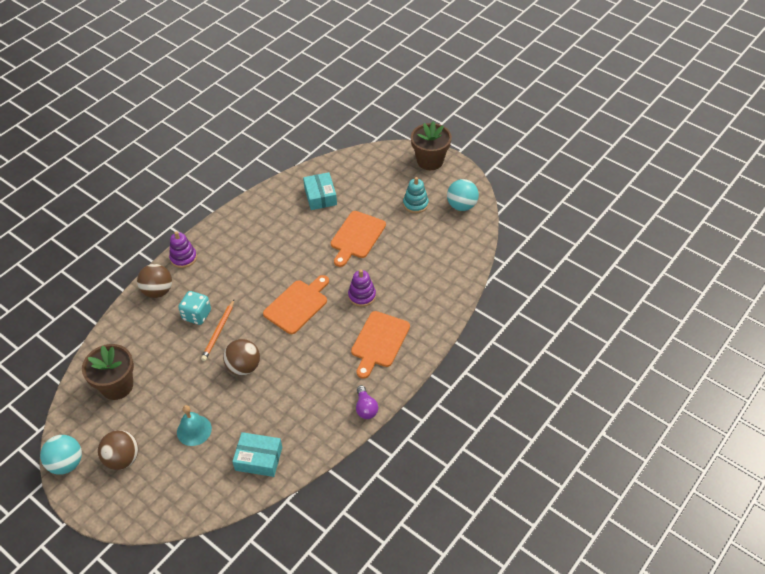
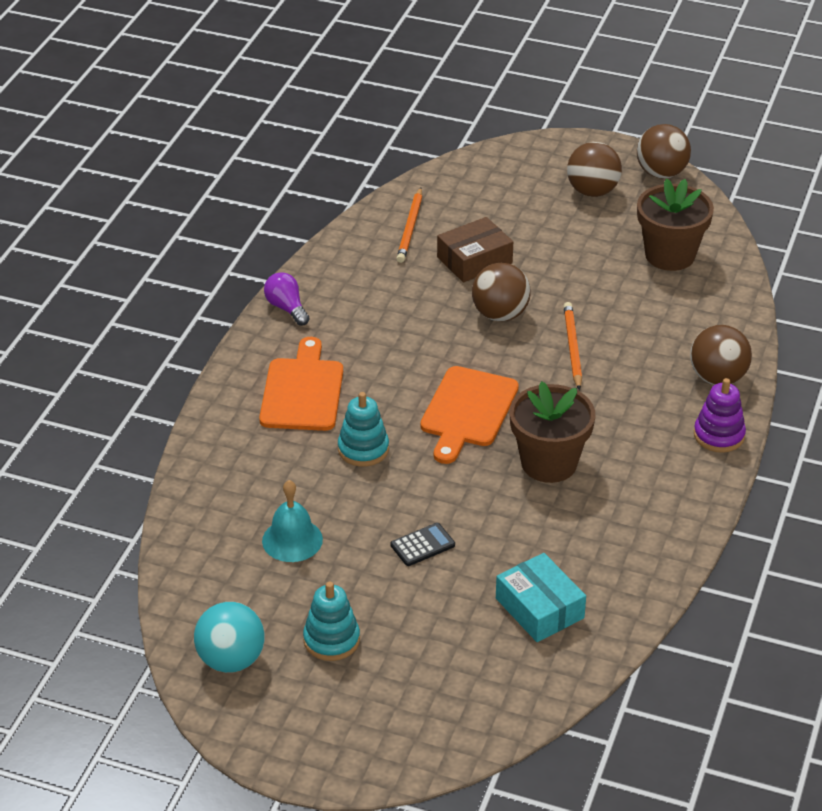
camera: 160 degrees right, 10 degrees down
(66, 463) = (661, 173): turquoise ball -> brown ball
(194, 430) = (520, 235): turquoise bell -> turquoise bell (292, 540)
(197, 315) = (625, 360): turquoise dice -> none
(234, 416) = (474, 260): none -> brown box
(259, 458) = (410, 228): turquoise box -> orange pencil
(356, 237) = (422, 545): orange cutting board -> black calculator
(362, 296) = (363, 449): purple stacking toy -> turquoise stacking toy
(430, 161) = (337, 752): brown flower pot -> brown flower pot (549, 463)

